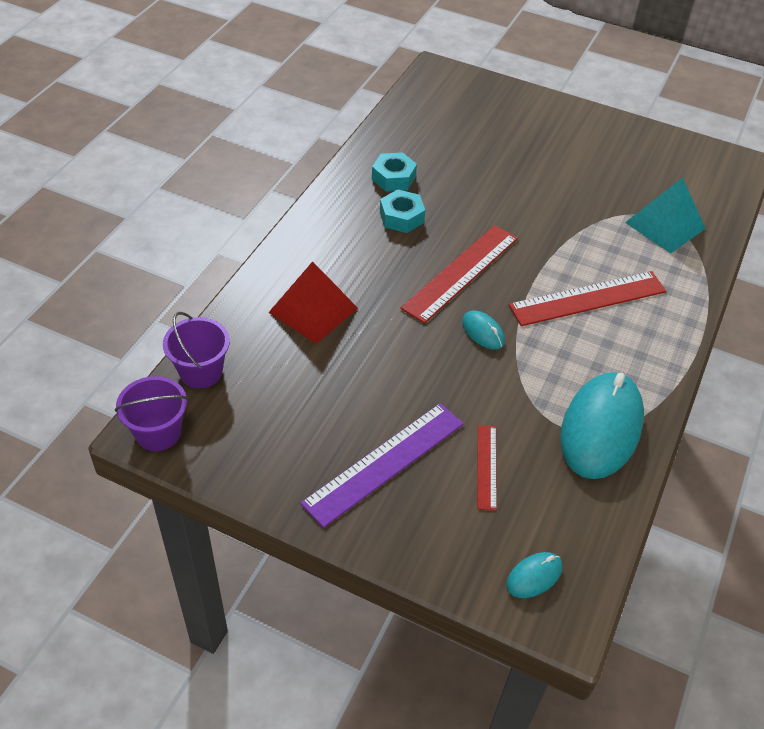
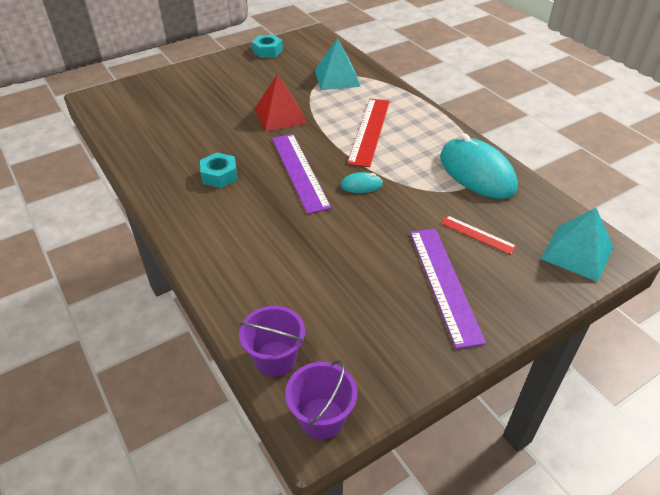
camera: 55 degrees left, 5 degrees down
(313, 310) = (267, 260): red pyramid -> red pyramid (280, 115)
(393, 178) = (176, 162): turquoise nut -> turquoise nut (267, 51)
(461, 273) = (299, 171): red ruler -> purple ruler
(534, 576) = (577, 252): turquoise mouse -> turquoise pyramid

